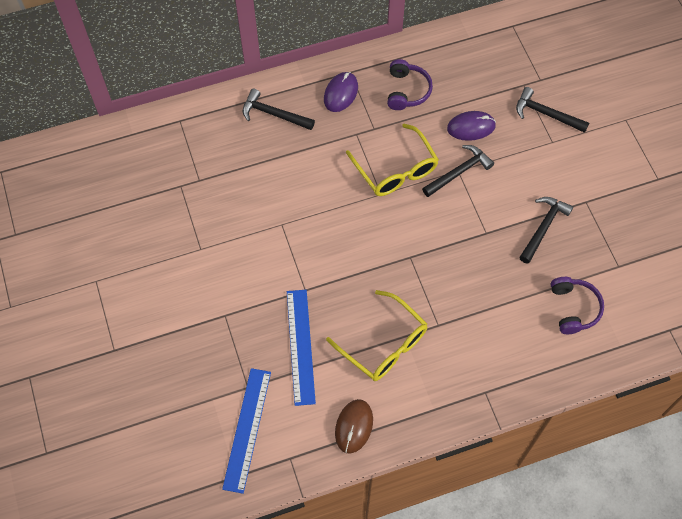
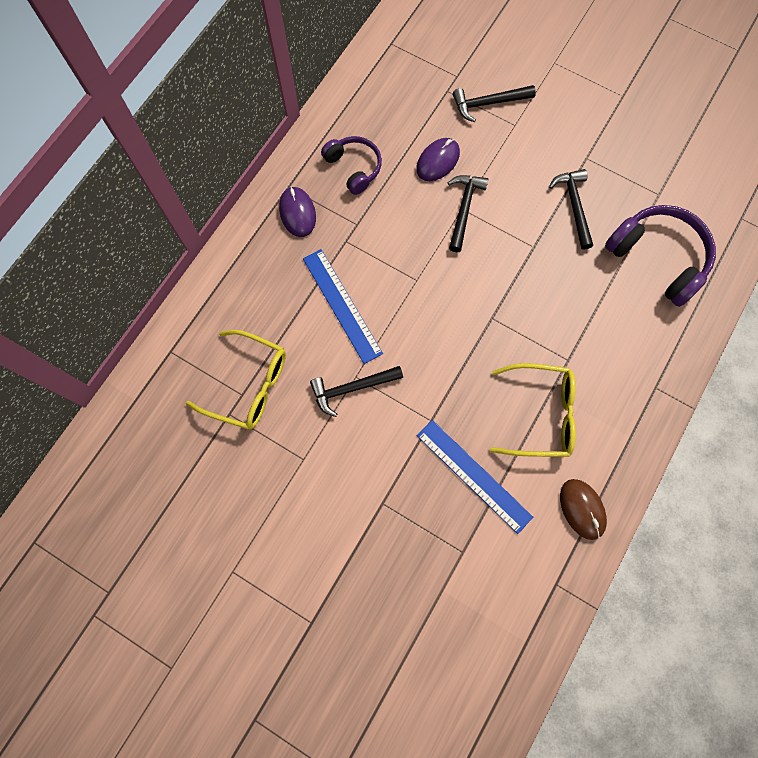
camera: 40 degrees left, 10 degrees up
(247, 429) = (497, 591): blue ruler -> blue ruler (342, 305)
(273, 114) = (254, 278): black hammer -> black hammer (352, 388)
(395, 169) = (408, 248): yellow glasses -> yellow glasses (247, 385)
(574, 308) = (658, 258): purple headphones -> purple headphones, size x1.64

